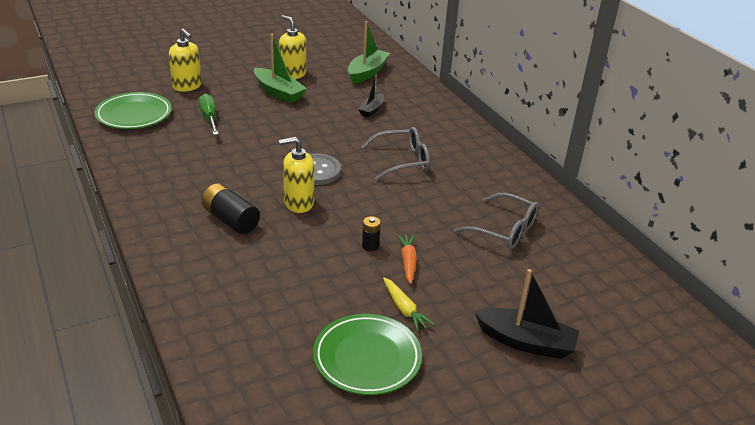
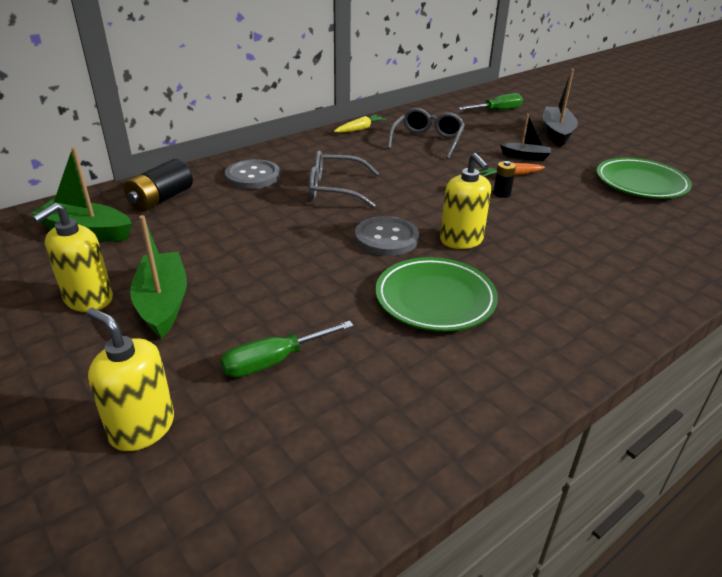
camera: 100 degrees left, 0 degrees up
(134, 115) = (291, 476): green plate -> green plate (435, 299)
(187, 86) = (142, 428): yellow soap dispenser -> yellow soap dispenser turned 90 degrees counterclockwise
(230, 220) = (531, 280): black battery -> black battery (161, 199)
(278, 92) = (163, 303): green boat -> green boat turned 45 degrees counterclockwise
(371, 110) = (212, 217): black boat -> black boat (525, 156)
(402, 161) = (334, 189): grey glasses -> grey glasses turned 60 degrees counterclockwise
(404, 309) = (570, 173): yellow carrot -> yellow carrot (360, 129)
(434, 129) = (253, 176): none -> grey button
(607, 311) = (497, 111): none -> green screwdriver

